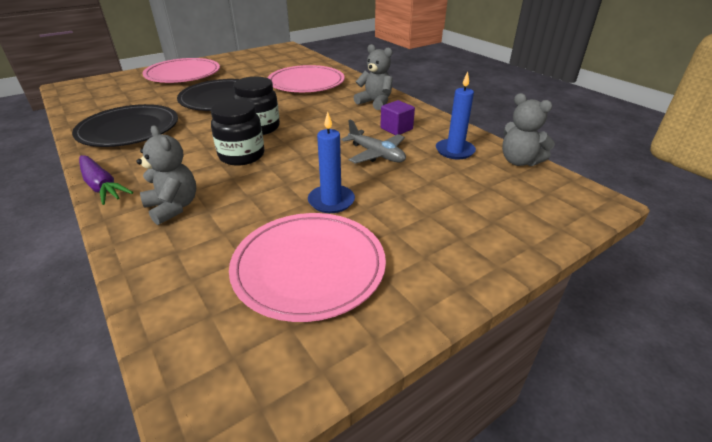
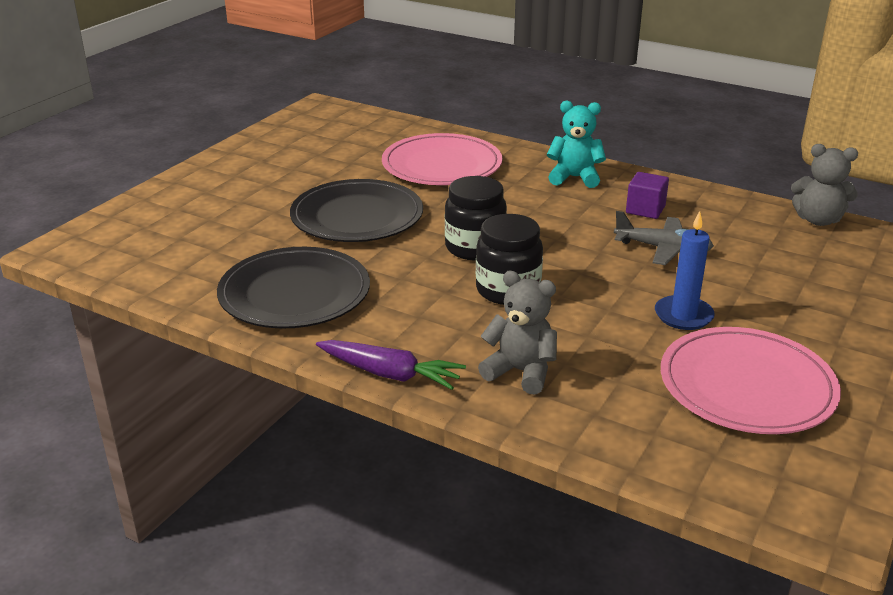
camera: 25 degrees left, 5 degrees down
(183, 74) = (228, 188): pink plate -> none
(375, 102) = (574, 177): grey teddy bear -> turquoise teddy bear
(454, 151) = (741, 223): blue candle -> none

